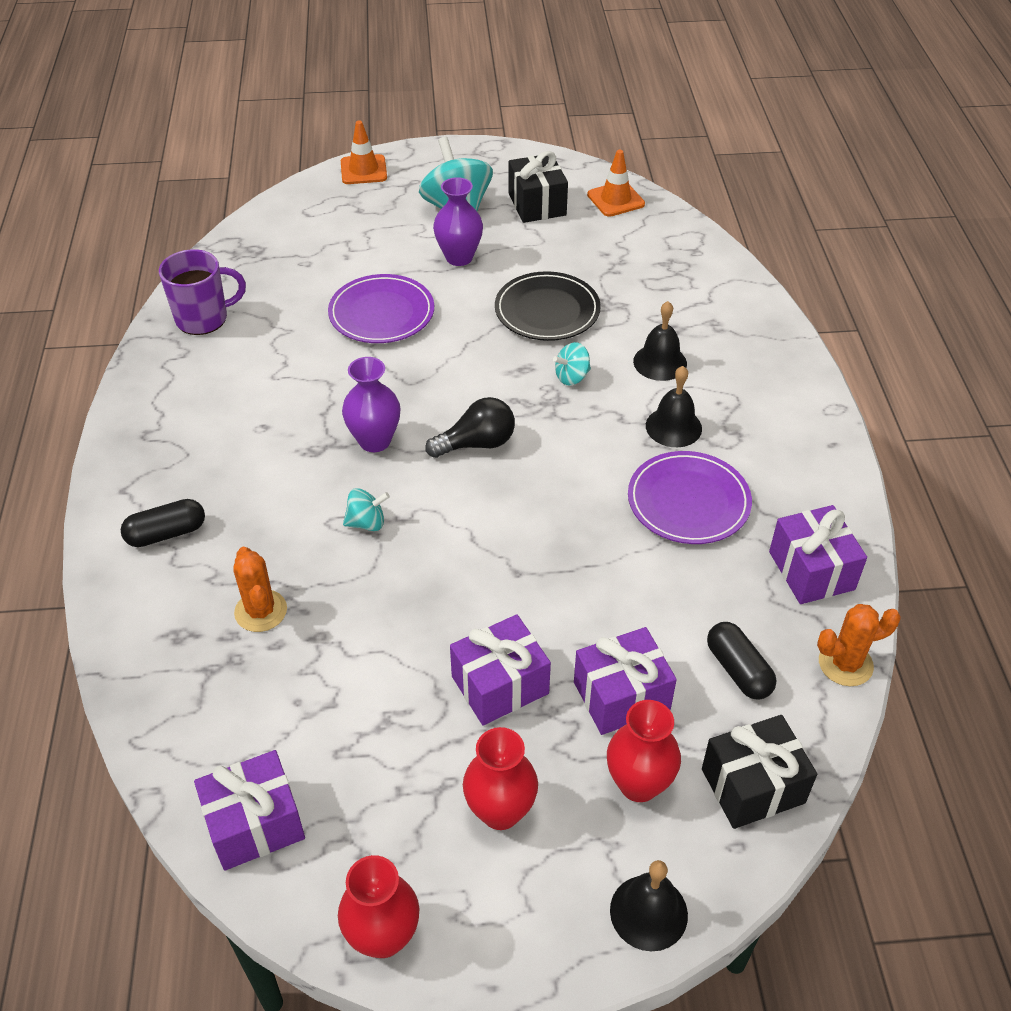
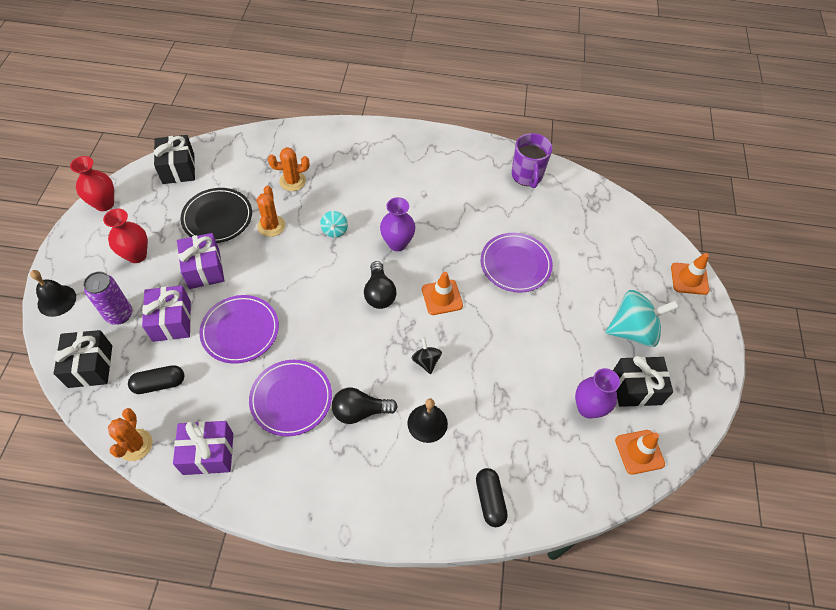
camera: 100 degrees right, 10 degrees up
(166, 533) = (357, 150): black capsule -> black capsule (489, 500)
(255, 824) = (178, 169): purple gift -> black gift
(377, 614) = (271, 226): none -> orange cactus
(459, 257) = (571, 320): purple vase -> purple vase (588, 408)
(462, 377) = (442, 297): none -> orange traffic cone
(547, 311) = (500, 363): black plate -> black plate (217, 218)
(572, 377) = (426, 361): turquoise spinning top -> black spinning top
(603, 594) = (240, 330): none -> purple plate
(638, 784) = (119, 315): red vase -> purple can
(673, 427) = (360, 411): black bell -> black light bulb

